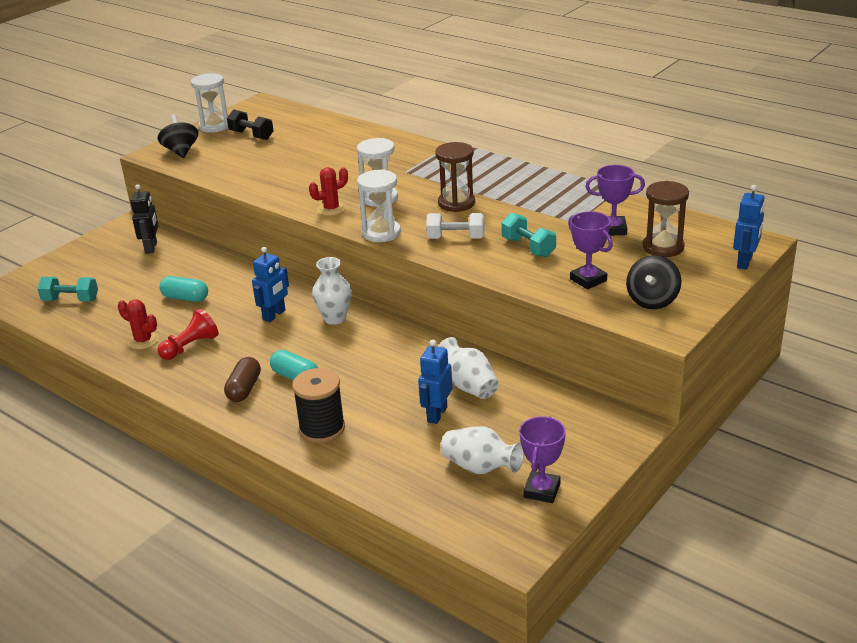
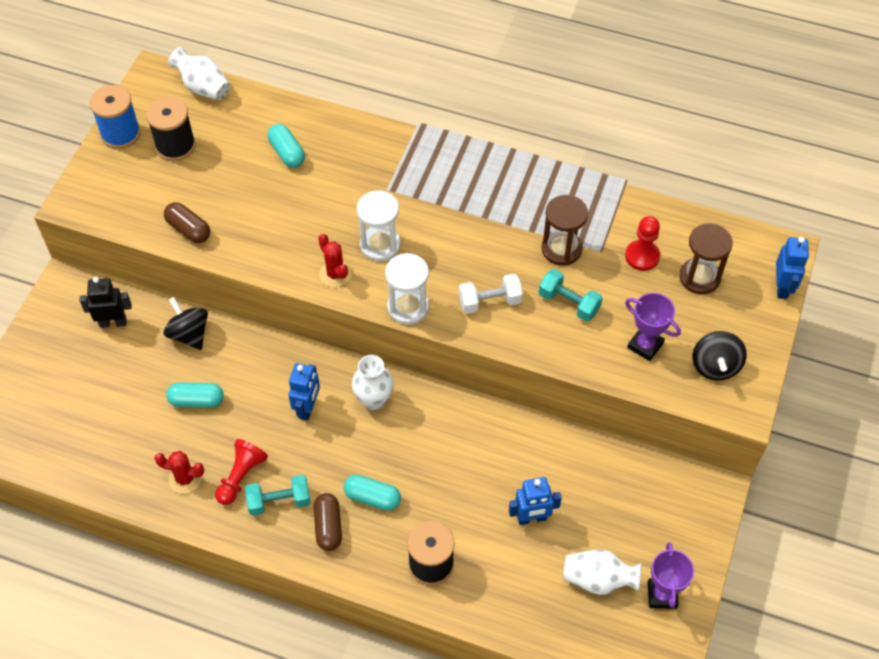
camera: 20 degrees left, 25 degrees up
(71, 300) = (67, 431): turquoise dumbbell -> turquoise dumbbell (279, 501)
(151, 248) = (113, 322): black robot -> black robot turned 75 degrees counterclockwise
(181, 151) = (105, 193): black spinning top -> black spinning top (189, 334)
(215, 126) = (121, 134): white hourglass -> blue spool
(230, 175) = (189, 229): none -> brown capsule
(251, 135) = (175, 146): black dumbbell -> black spool
(331, 209) = (335, 274): red cactus -> red cactus turned 75 degrees counterclockwise
(335, 146) = (287, 153): none -> turquoise capsule
(437, 414) = (532, 518): blue robot -> blue robot turned 105 degrees counterclockwise
(456, 203) = (466, 239): brown hourglass -> brown hourglass (561, 249)
(468, 386) = (547, 471): white vase -> white vase (203, 87)
(613, 229) = (642, 256): purple trophy -> red pawn

